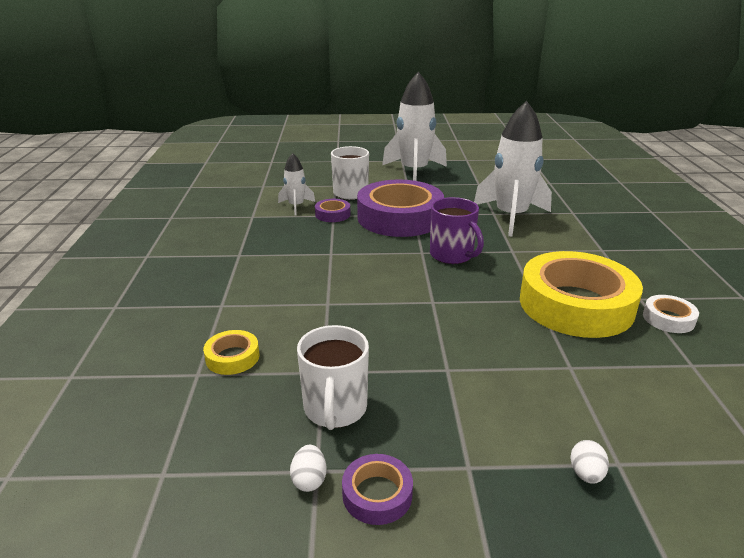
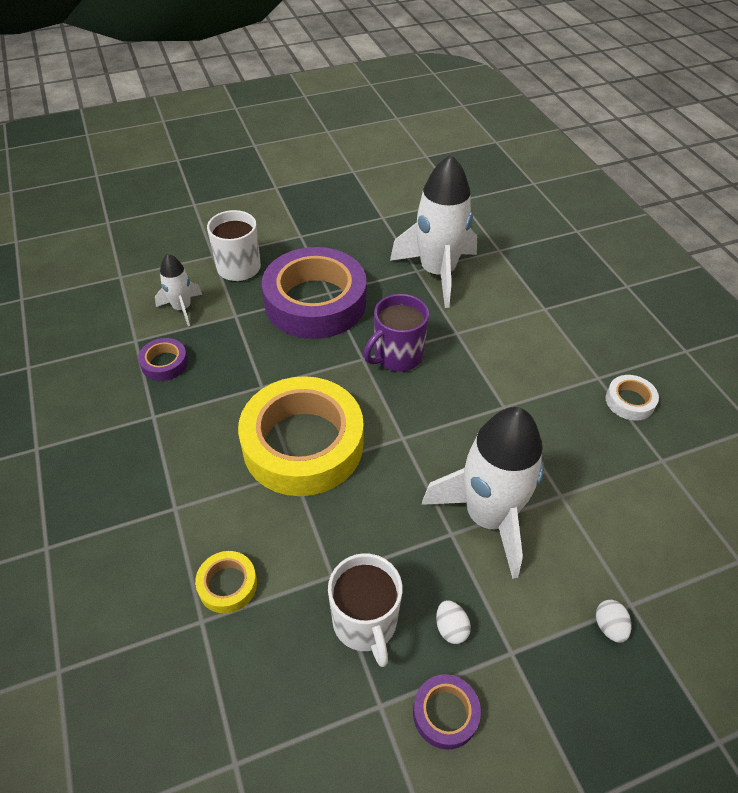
camera: 20 degrees left, 20 degrees up
(309, 480) = (378, 719): white egg -> white egg (451, 628)
(332, 214) = (234, 314): purple tape -> purple tape (164, 363)
(414, 172) = (299, 208): white rocket -> white rocket (488, 517)
(452, 255) = (397, 356): purple mug -> purple mug turned 105 degrees clockwise
(576, 304) = (542, 403): yellow tape -> yellow tape (303, 444)

